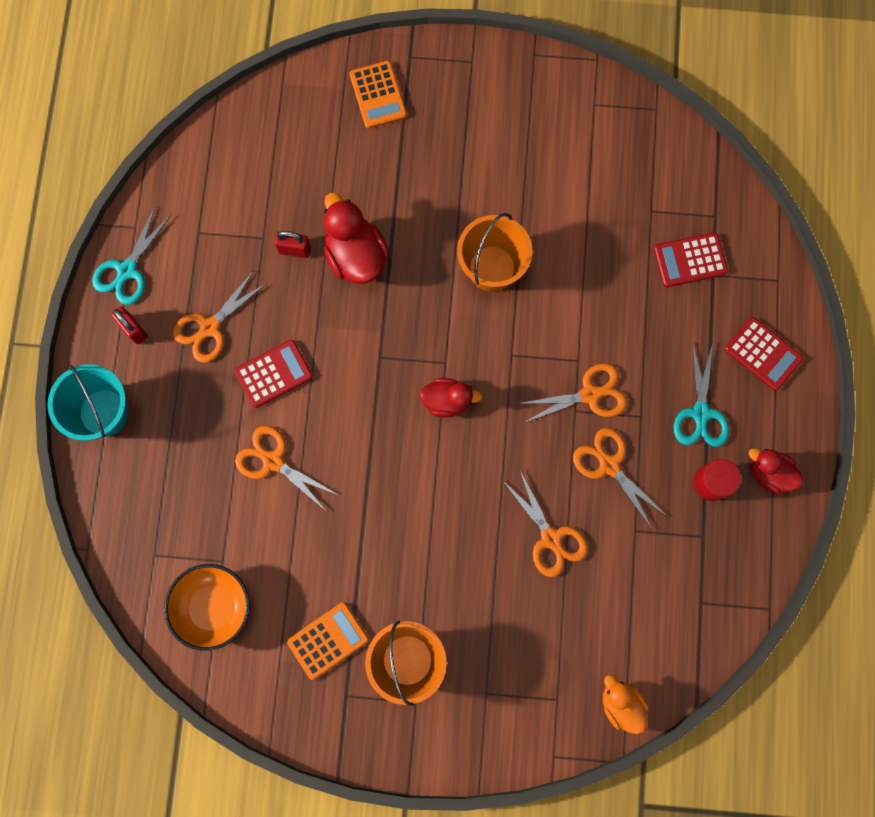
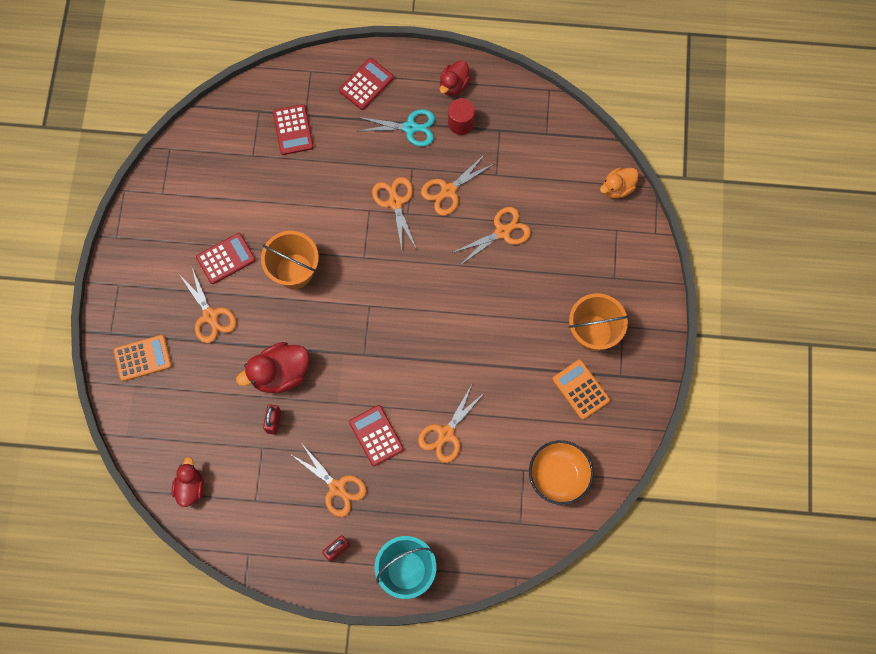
camera: 90 degrees left, 5 degrees down
(127, 270) = (286, 558): turquoise scissors -> none
(431, 169) = (210, 316): none -> orange scissors
(447, 401) = (399, 304): red duck -> red duck (190, 487)
(507, 184) = (226, 259): none -> red calculator

